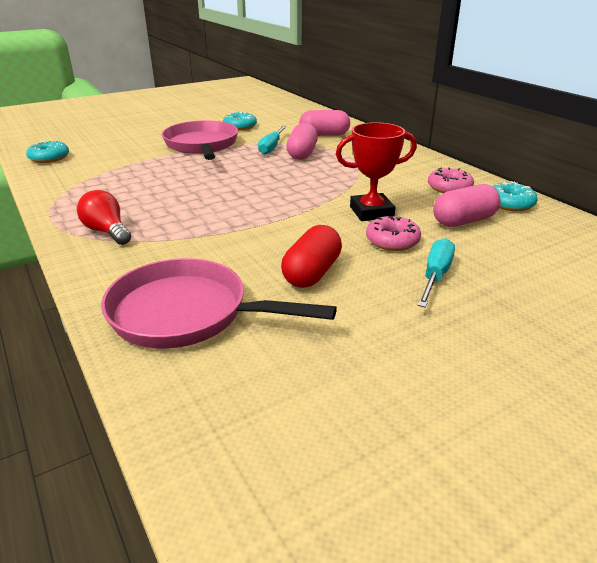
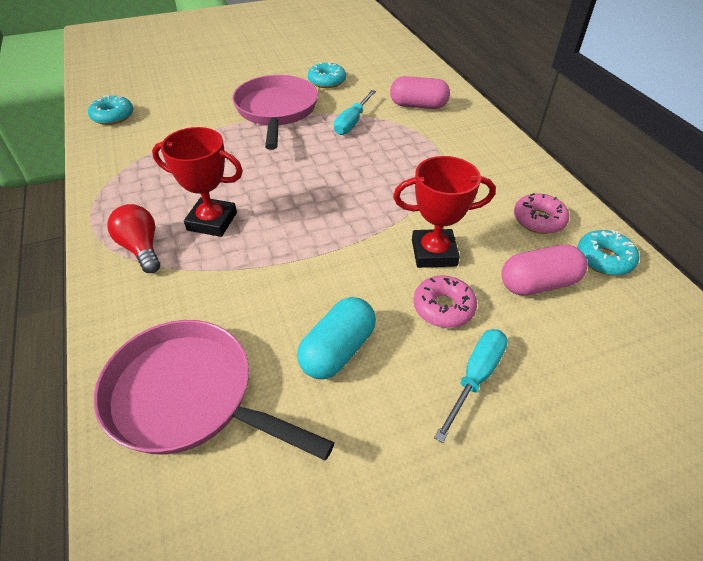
camera: 10 degrees right, 15 degrees up
(168, 211) = (212, 221): none -> red trophy
(302, 154) = (383, 137): pink capsule -> none
(312, 273) = (337, 350): red capsule -> turquoise capsule

